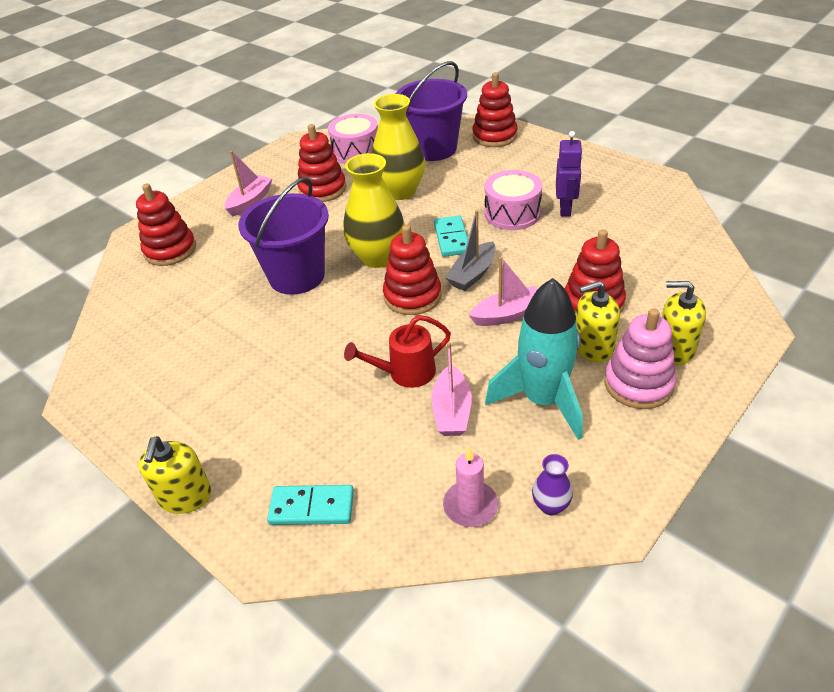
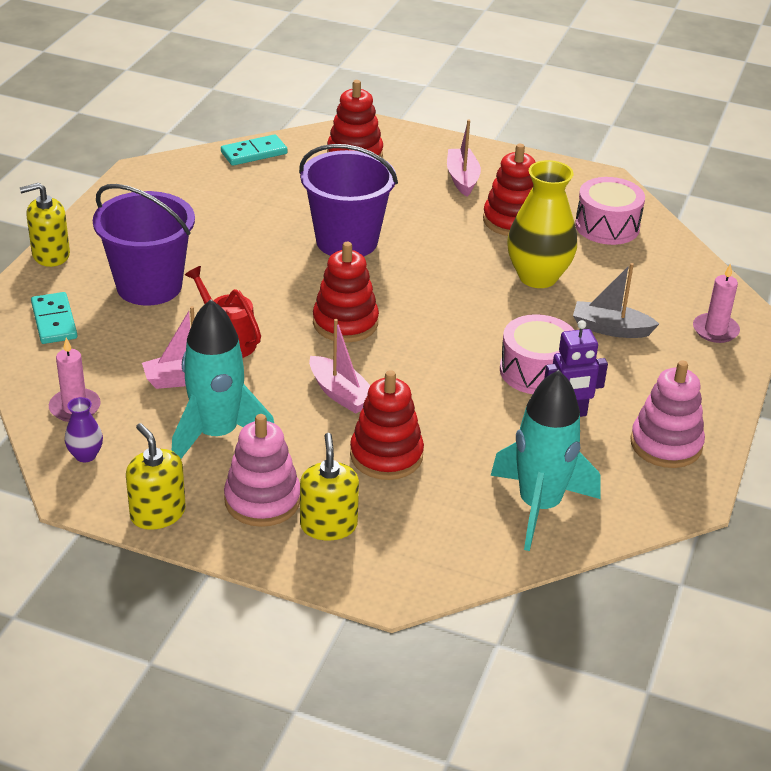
camera: 65 degrees right, 5 degrees down
(250, 201) = (462, 179): pink boat -> pink boat turned 105 degrees counterclockwise
(377, 257) = (402, 286): yellow vase -> none
(433, 149) = (650, 284): purple bucket -> purple bucket (149, 286)
(452, 238) = (461, 332): turquoise domino -> turquoise domino (254, 153)
(472, 274) = (401, 358): grey boat -> grey boat (610, 329)
(494, 136) = (715, 330): red stacking toy -> pink candle
(593, 347) = (310, 462): yellow soap dispenser -> yellow soap dispenser (157, 513)
(607, 178) = (666, 444): none -> pink stacking toy
(663, 241) = (539, 506): none -> turquoise rocket

